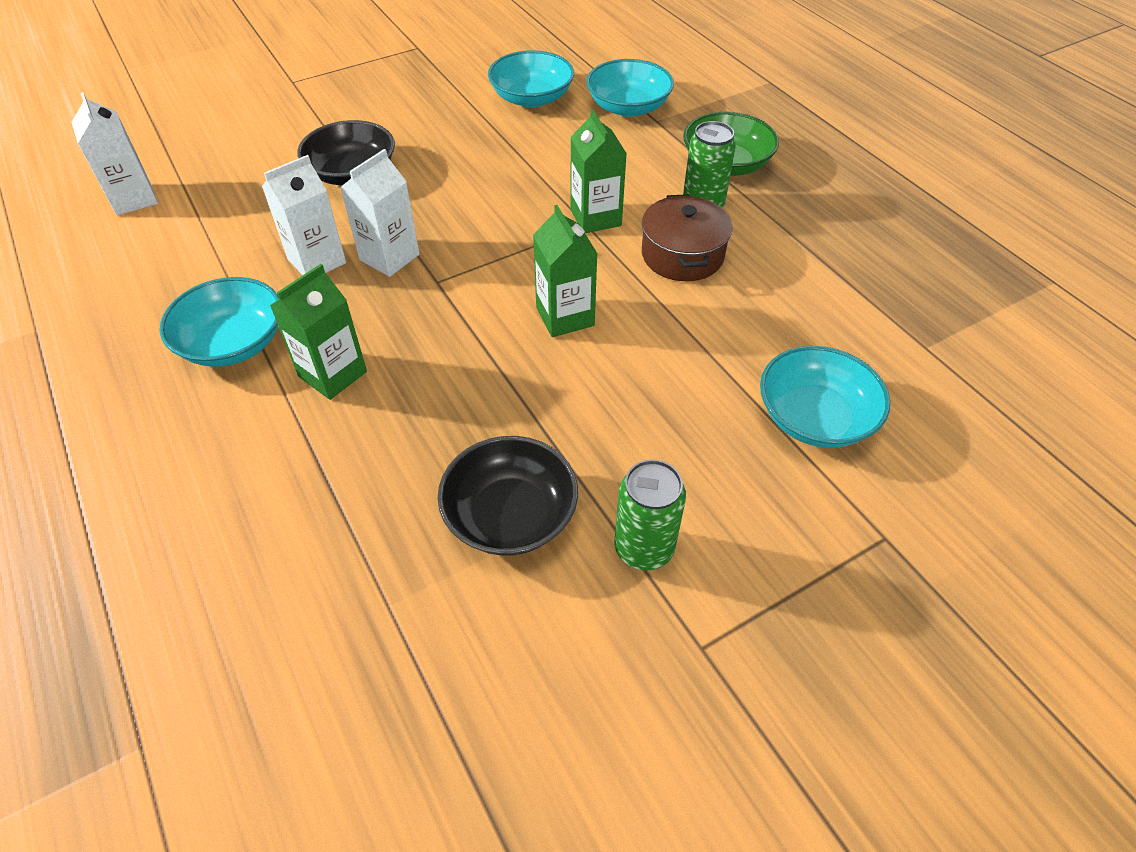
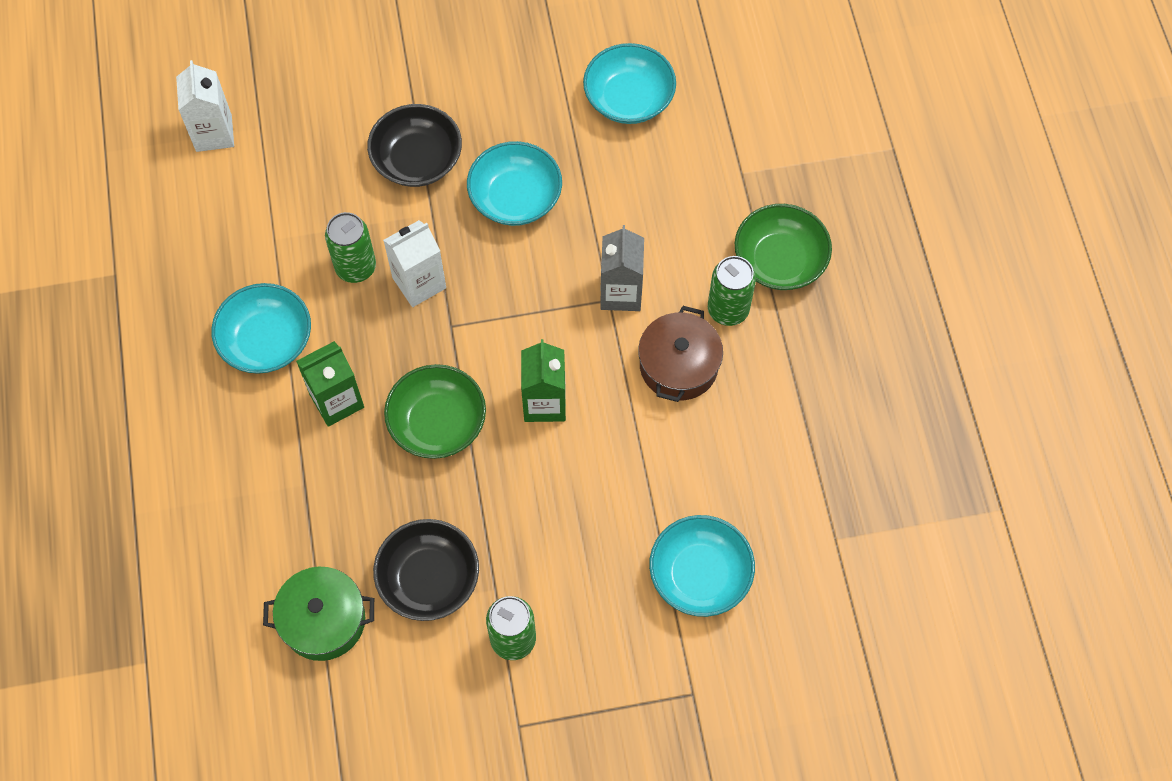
camera: 20 degrees right, 15 degrees up
(317, 261) = (356, 267): white carton -> green can
(391, 605) = (323, 620): none -> green pot
(456, 363) = (437, 423): none -> green bowl
(595, 217) = (621, 292): green carton -> grey carton
(628, 107) = (722, 143): turquoise bowl -> turquoise bowl (515, 197)

